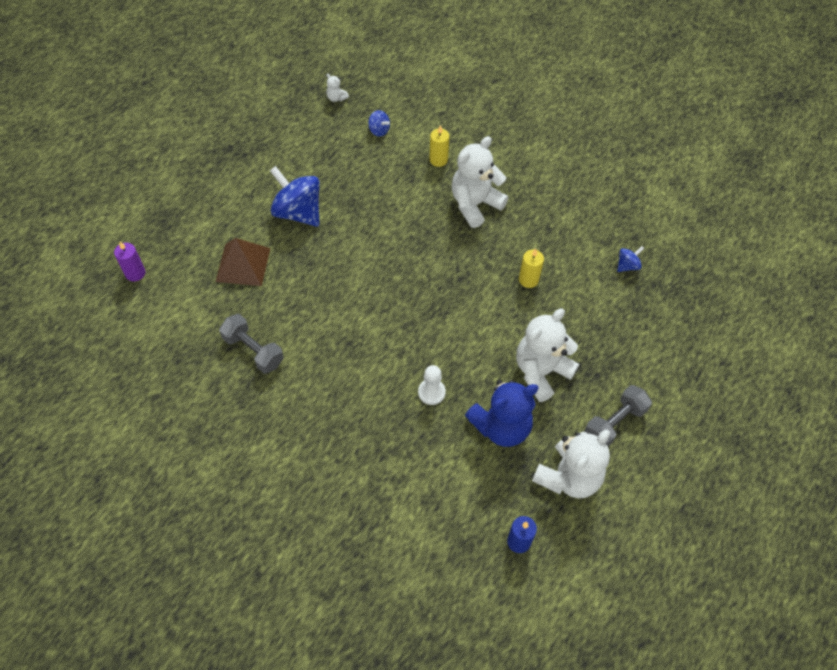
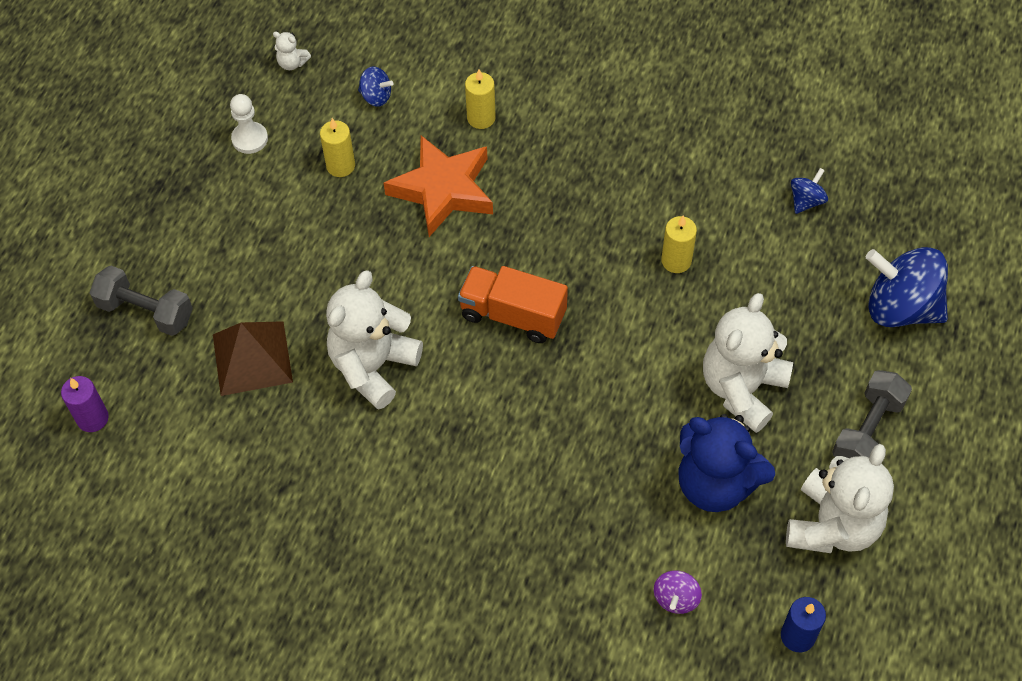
camera: 15 degrees left, 0 degrees up
(253, 350) = (320, 481): grey dumbbell -> grey dumbbell (146, 311)
(298, 212) = (304, 255): blue spinning top -> blue spinning top (900, 308)
(341, 165) = (340, 166): none -> yellow candle
(398, 196) = (443, 190): none -> orange star
(412, 284) = (513, 315): none -> orange truck
(431, 392) = (600, 464): white pawn -> white pawn (250, 139)
(448, 492) = (676, 598): none -> purple spinning top
(475, 204) = (559, 171): white teddy bear -> white teddy bear (373, 366)
(501, 427) = (715, 484): blue teddy bear -> blue teddy bear turned 75 degrees clockwise

